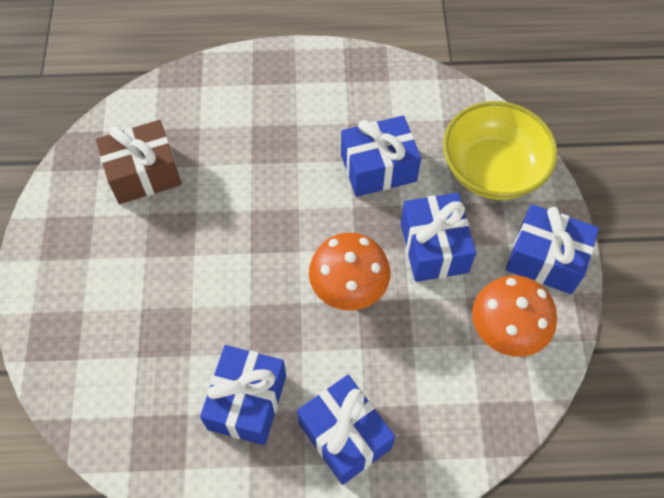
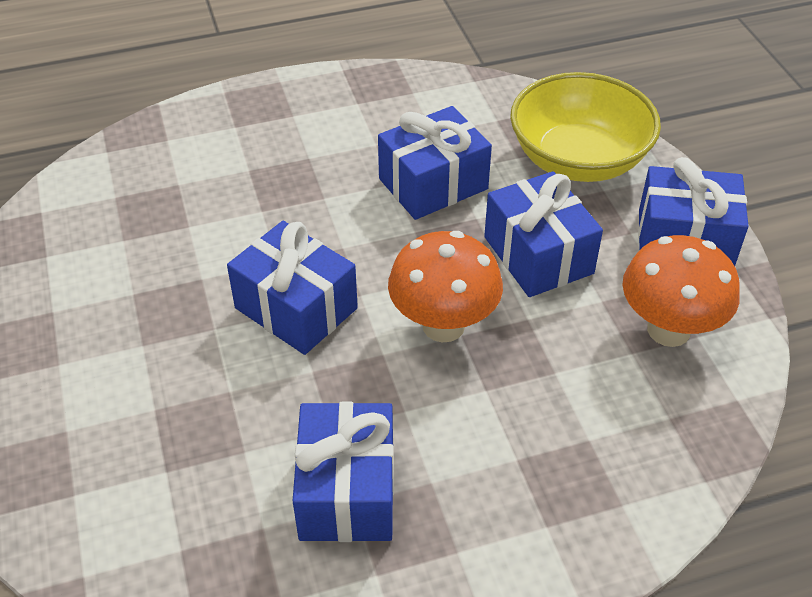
camera: 15 degrees left, 15 degrees down
(144, 173) = (114, 249): brown gift -> none
(344, 435) = (502, 501): blue gift -> blue gift (296, 308)

